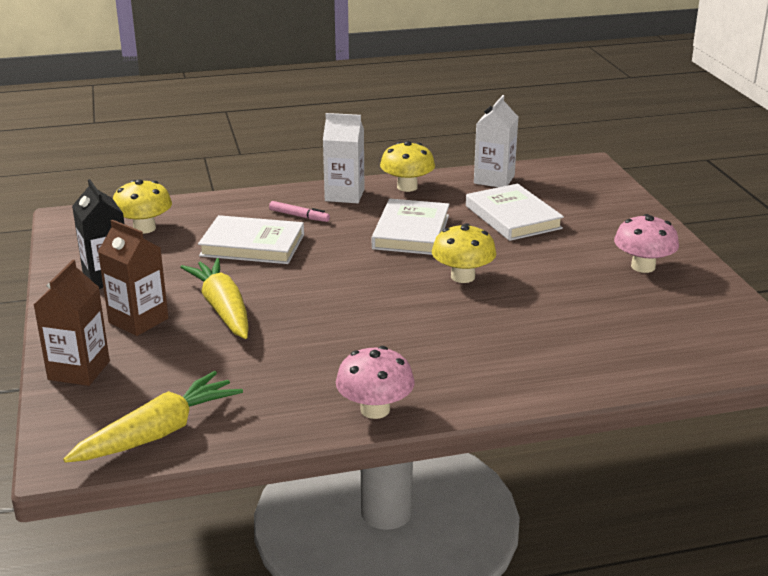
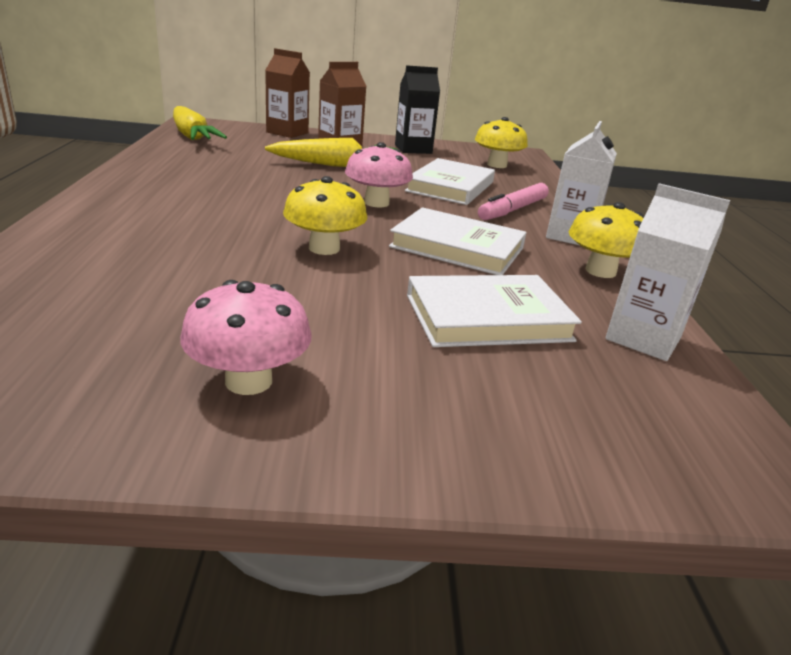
camera: 100 degrees right, 0 degrees up
(299, 216) = (513, 210): pink marker -> pink marker, size x1.59
(375, 410) = (131, 176): pink mushroom -> pink mushroom (376, 203)

